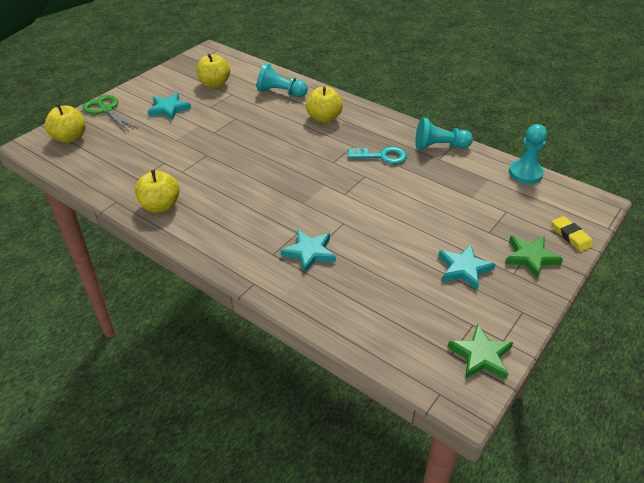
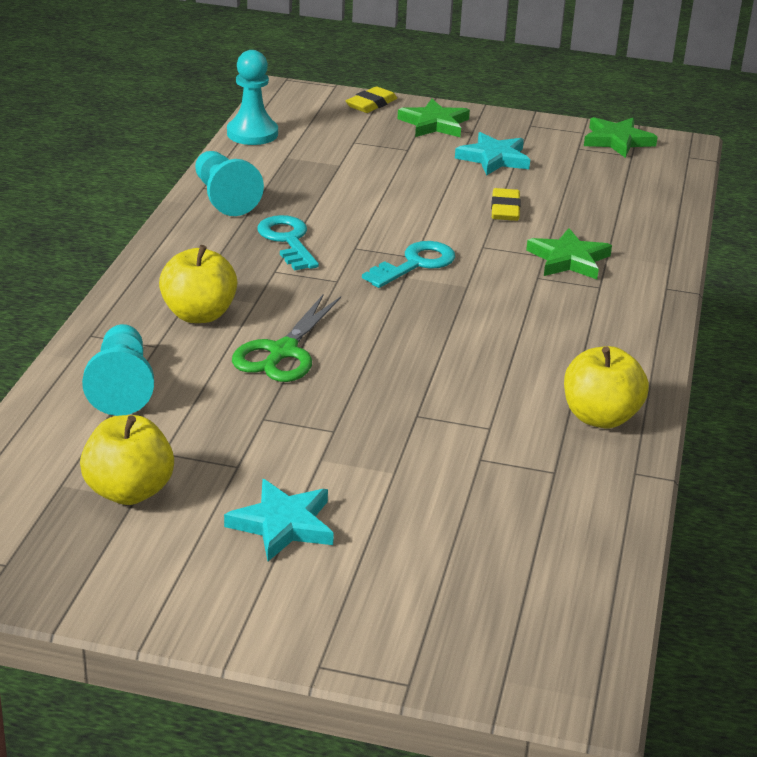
camera: 115 degrees left, 10 degrees down
(70, 138) = (506, 635): yellow apple -> none
(106, 110) = (351, 630): green scissors -> green scissors (283, 352)
(309, 252) = (568, 260): turquoise star -> green star
(335, 191) = (415, 264): none -> turquoise key
(386, 248) = (505, 209): none -> yellow eraser

